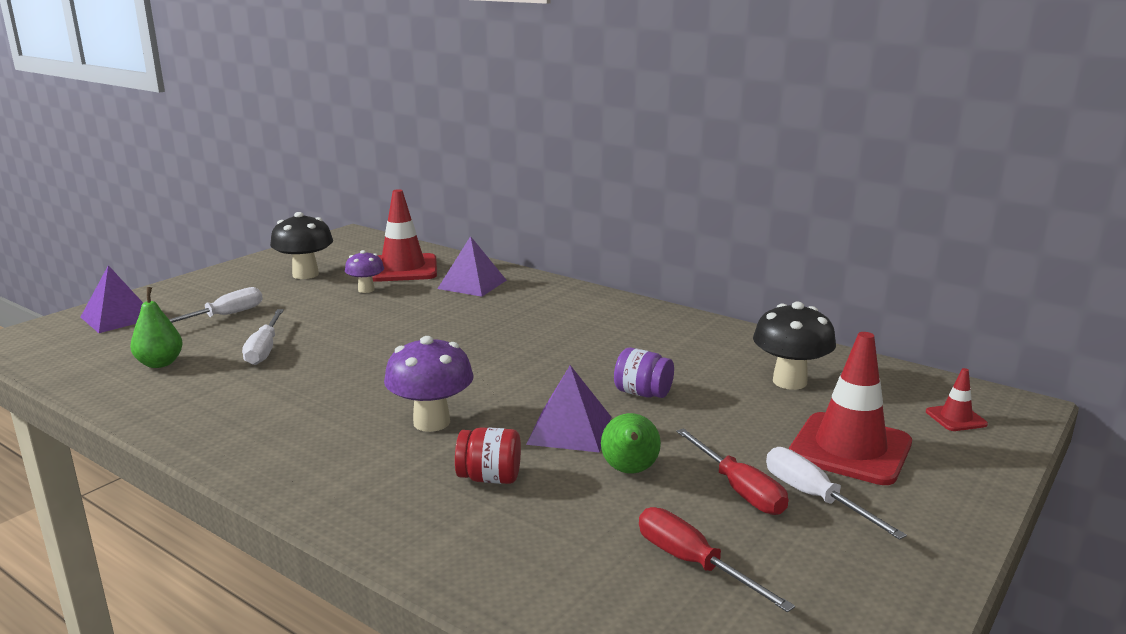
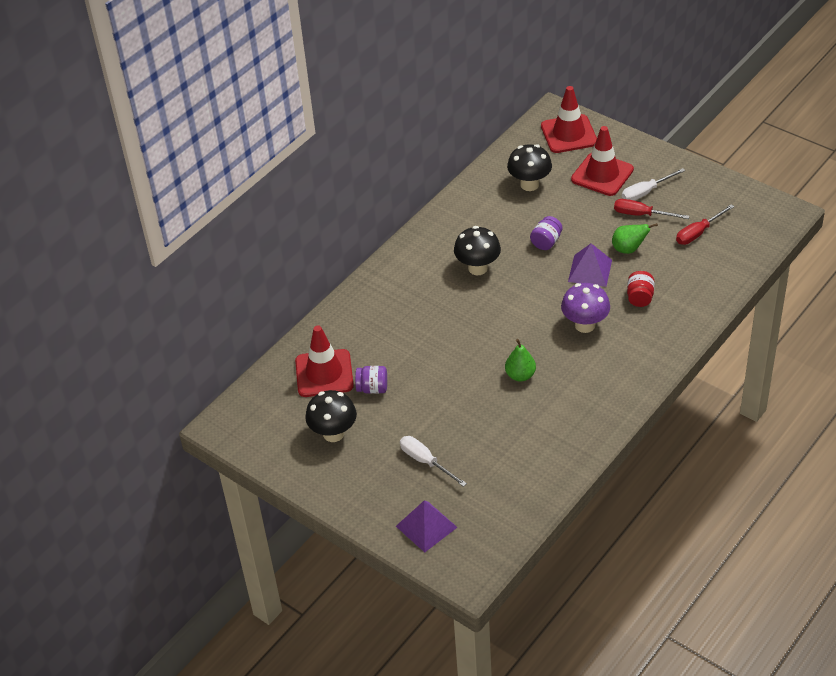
camera: 85 degrees left, 25 degrees up
(160, 363) = (510, 471): green pear -> green pear (520, 375)
(264, 349) = (487, 422): white screwdriver -> none
(366, 290) = (372, 388): purple mushroom -> purple jar
(472, 284) = (364, 328): purple pyramid -> none
(579, 344) = (478, 268): none -> black mushroom
(739, 489) = (641, 214): red screwdriver -> red screwdriver turned 135 degrees counterclockwise
(956, 418) = (569, 134): red traffic cone -> red traffic cone, size x2.17

